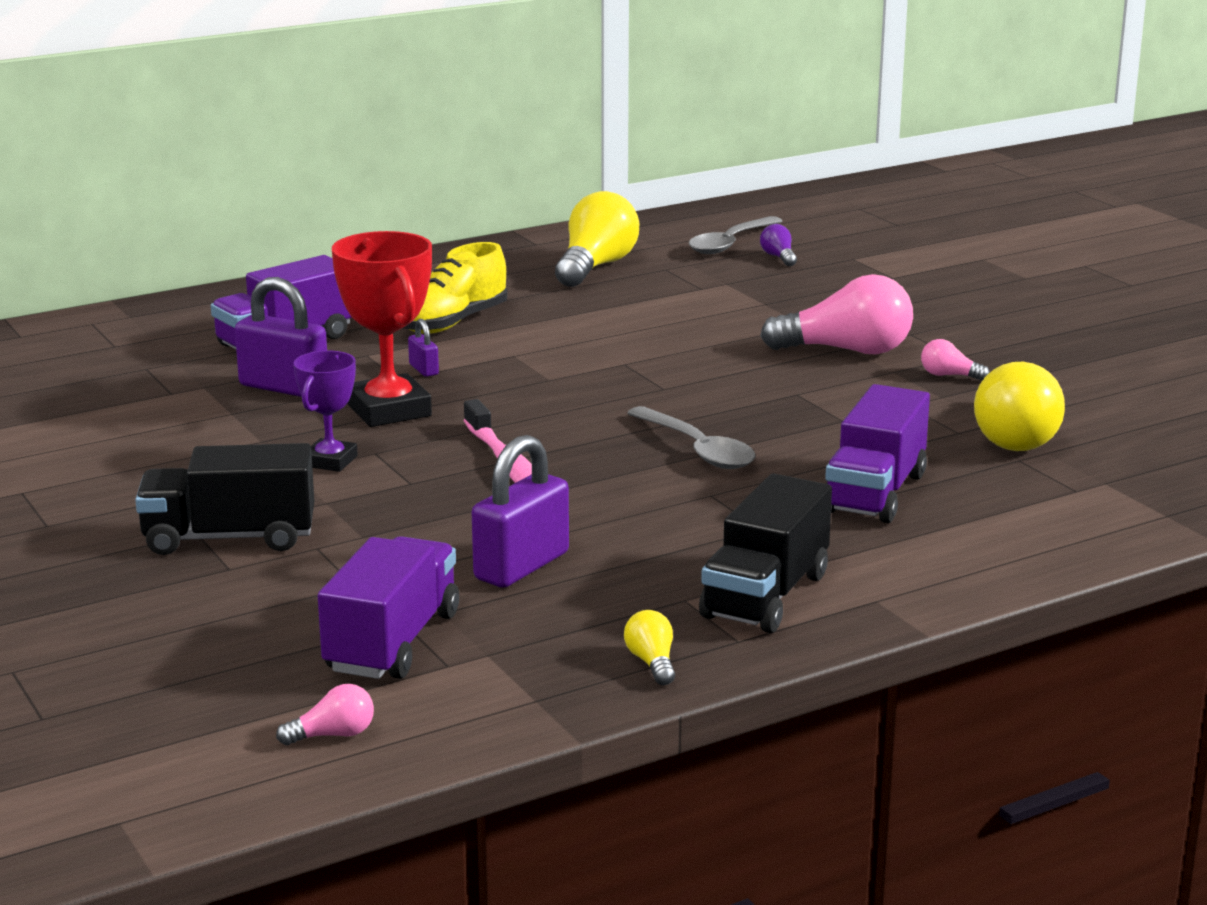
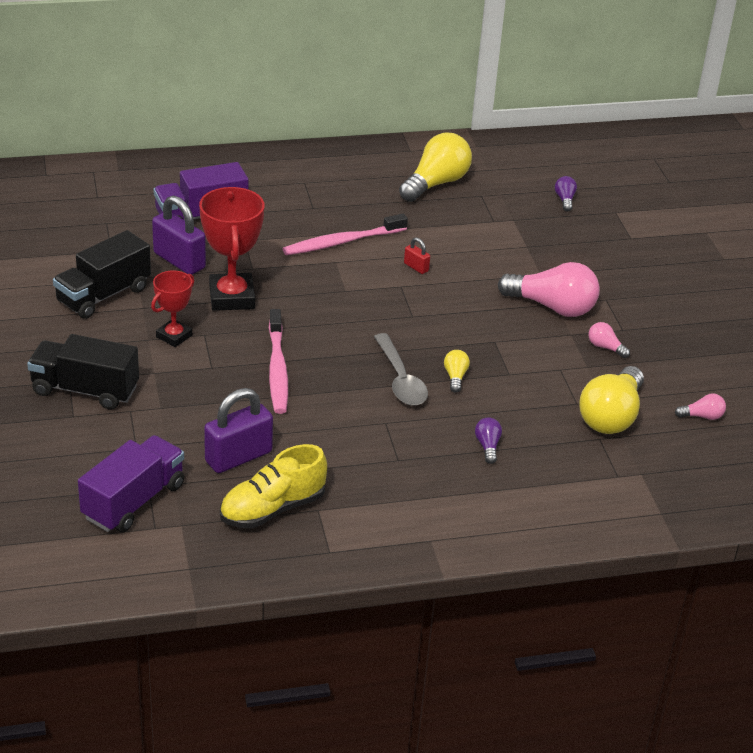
camera: 15 degrees right, 15 degrees up
(330, 461) = (174, 336): purple trophy -> red trophy
(333, 735) = (66, 565): pink light bulb -> pink light bulb (702, 416)
(423, 370) = (272, 263): purple padlock -> none
(452, 323) = (313, 221): yellow shoe -> yellow shoe (272, 509)
(508, 336) = (342, 242): none -> pink toothbrush
(631, 343) = (416, 267): none -> red padlock
(652, 663) = (269, 557): yellow light bulb -> yellow light bulb (455, 377)
(730, 243) = (541, 178): grey spoon -> none
(765, 595) = (367, 519): black truck -> black truck (103, 295)
(875, 493) = (487, 446): purple truck -> purple light bulb

